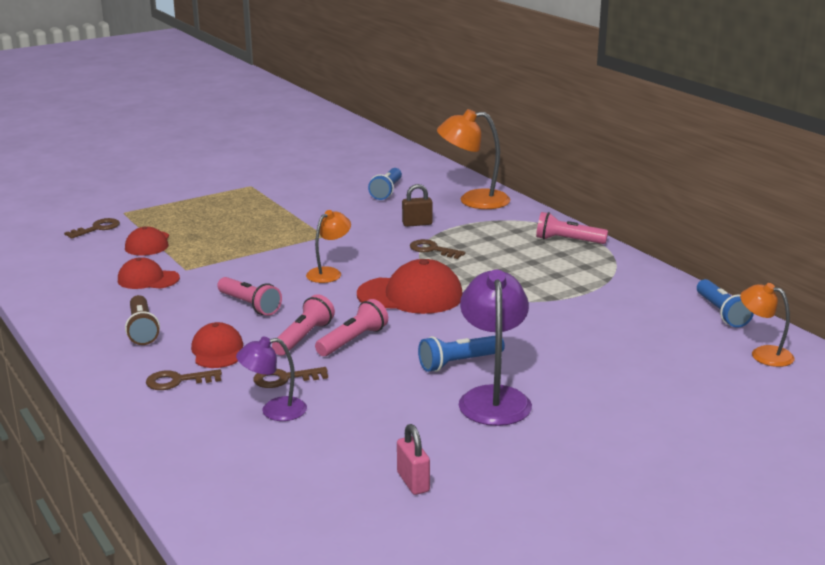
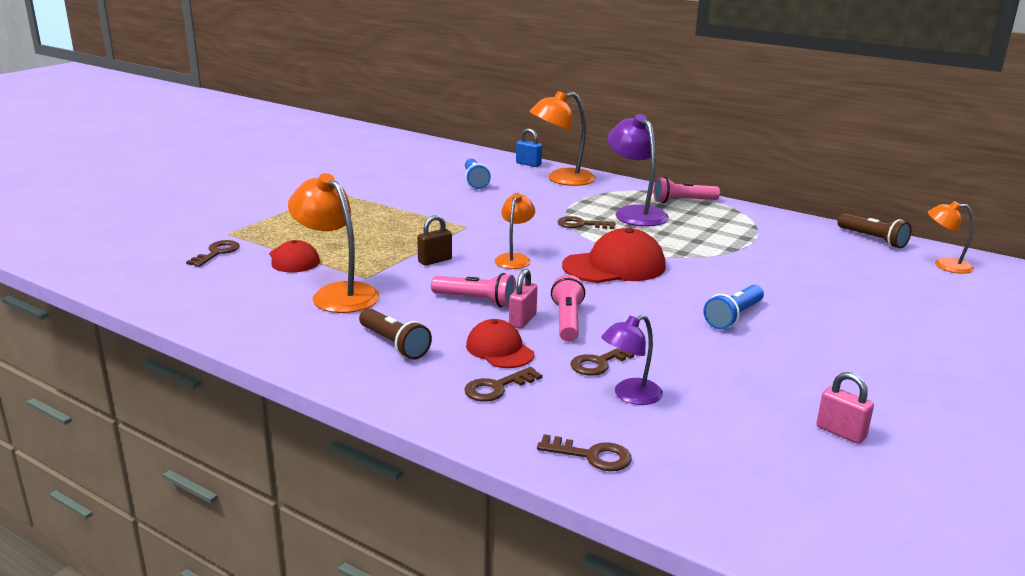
camera: 25 degrees left, 0 degrees up
(148, 279) = (337, 293): red cap -> orange lamp
(183, 450) = (592, 456): none -> brown key
(267, 330) = (522, 320): none -> pink padlock
(353, 341) = (616, 315): pink flashlight -> none
(417, 224) = (538, 205): brown padlock -> brown padlock (435, 260)
(461, 180) = (528, 164): none -> blue padlock
(493, 398) = (802, 341): purple lamp -> purple lamp (635, 213)
(721, 313) = (873, 239): blue flashlight -> brown flashlight

